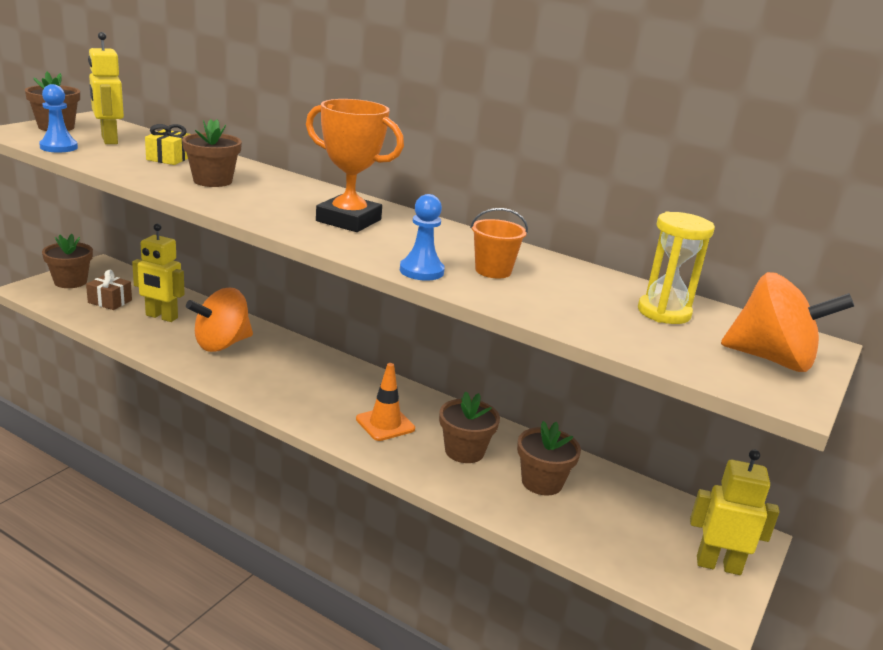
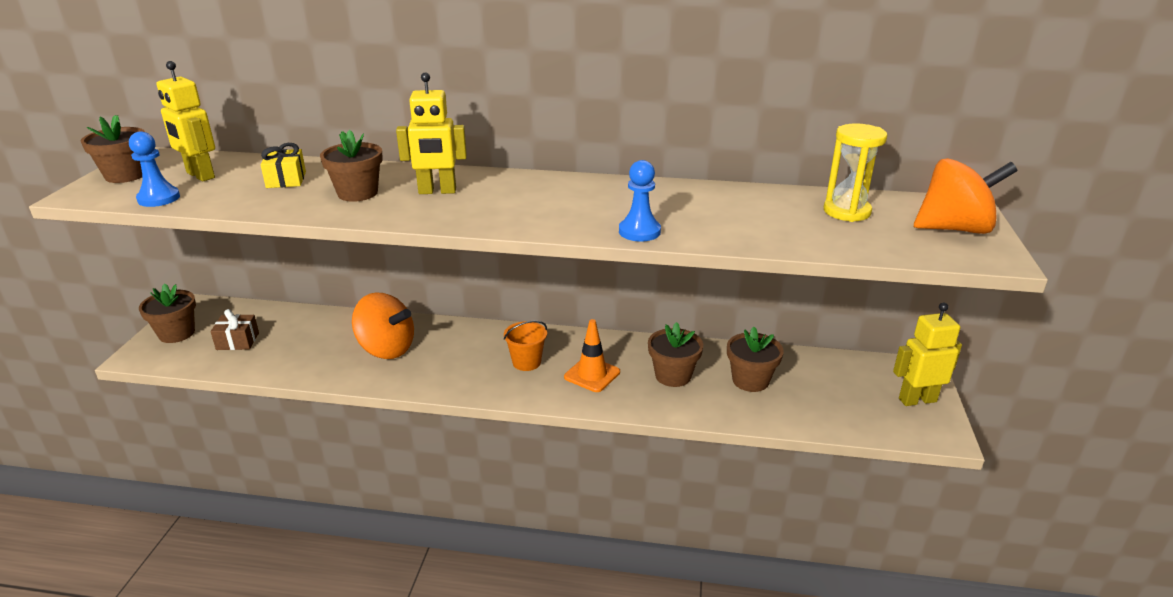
camera: 20 degrees left, 5 degrees up
(161, 317) = (304, 340): yellow robot -> yellow robot (437, 191)
(221, 344) = (386, 349): orange spinning top -> orange spinning top turned 90 degrees counterclockwise
(348, 220) = (524, 199): orange trophy -> none
(493, 271) = (691, 213): orange bucket -> orange bucket (526, 362)

